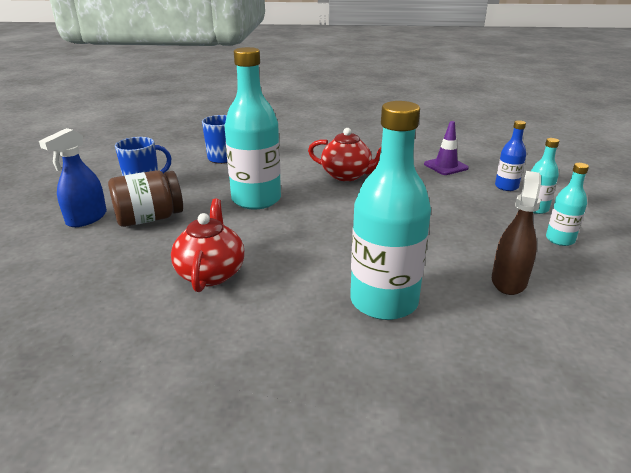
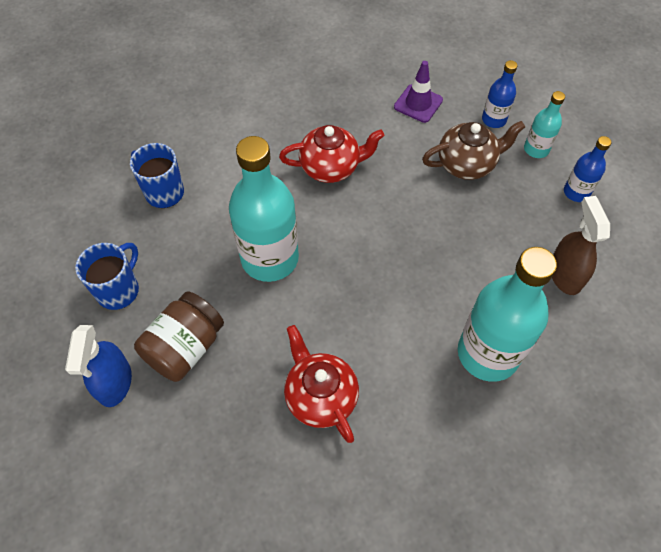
camera: 30 degrees left, 30 degrees up
(461, 200) = (466, 164): none -> brown teapot
(560, 239) = (576, 192): turquoise bottle -> blue bottle

